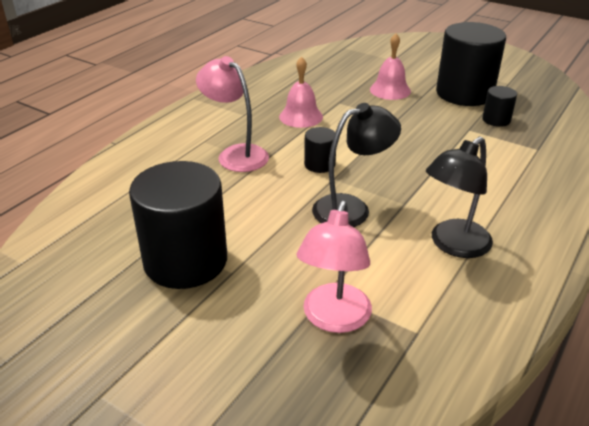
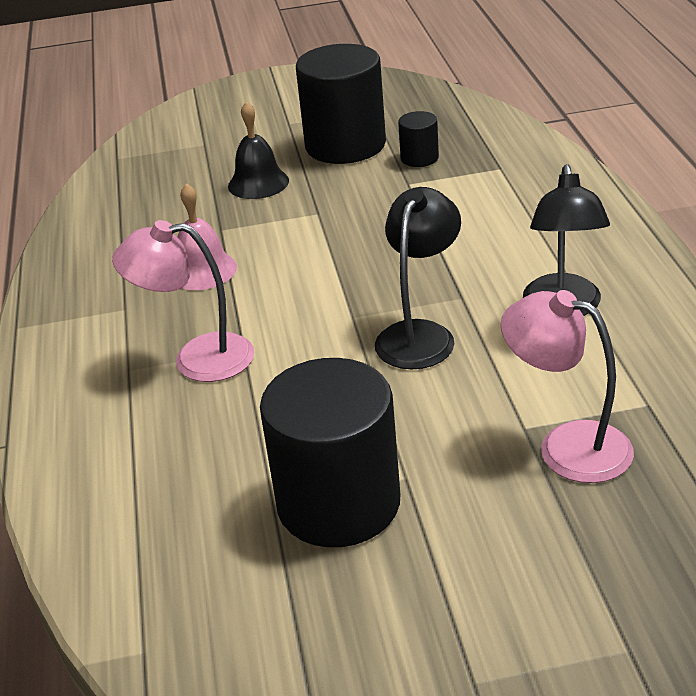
camera: 40 degrees left, 0 degrees up
(319, 164) = (314, 311): black cylinder -> none
(334, 319) = (567, 446): pink lamp -> pink lamp turned 150 degrees clockwise
(390, 90) = (258, 183): pink bell -> black bell

